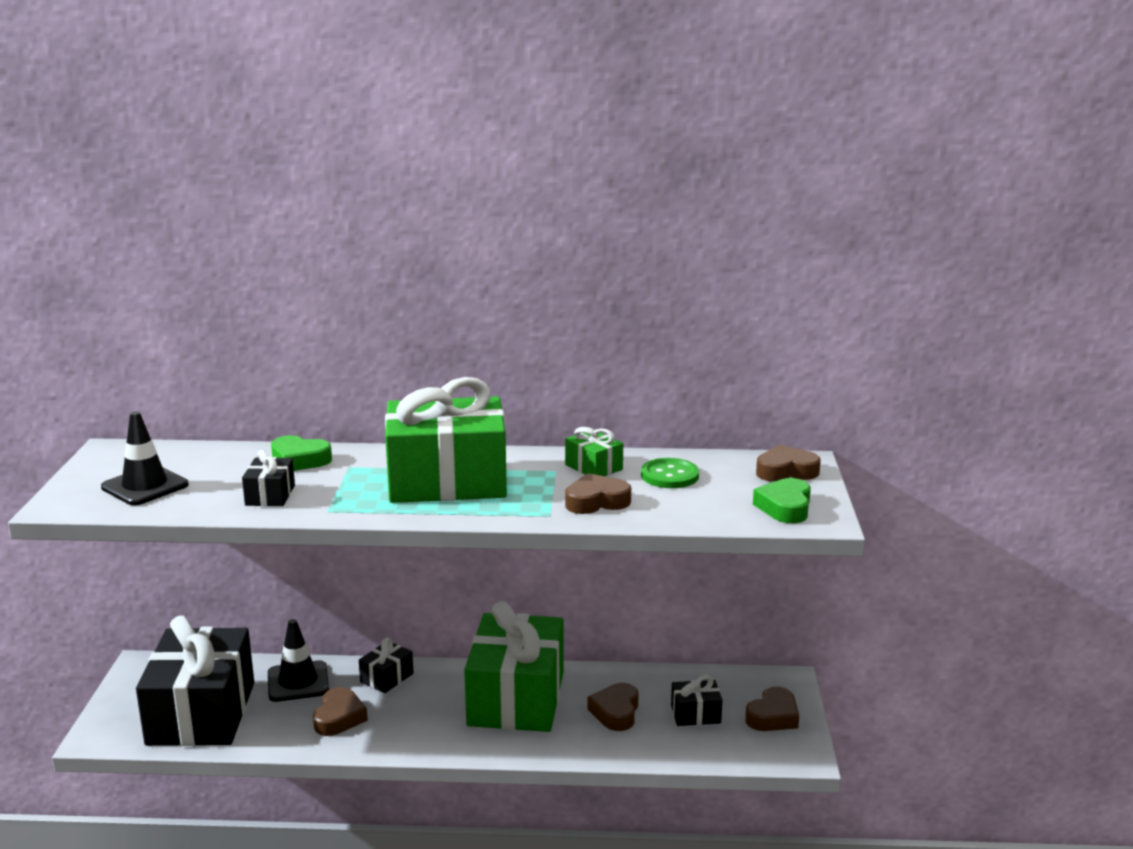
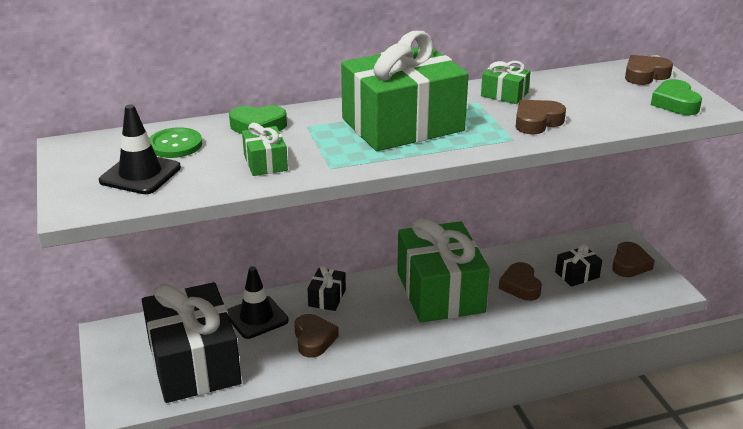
camera: 20 degrees left, 10 degrees up
(270, 495) = (265, 163): black gift -> green gift
(669, 475) = (567, 92): green button -> green button (175, 145)

